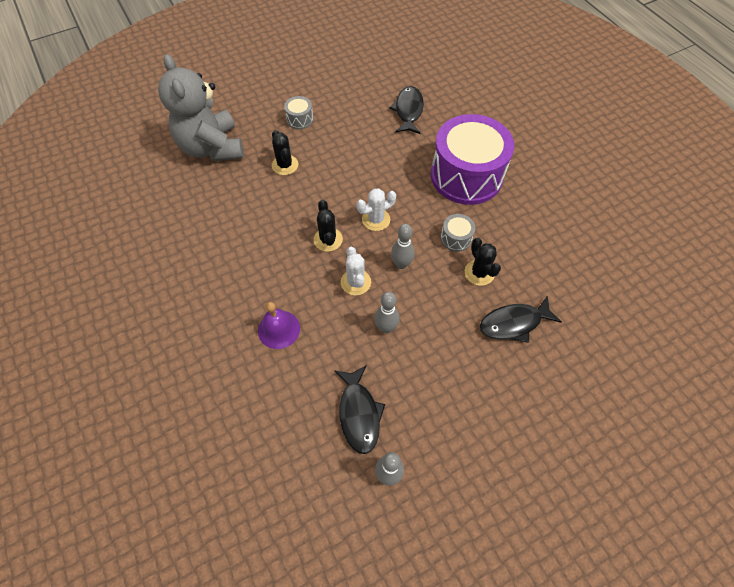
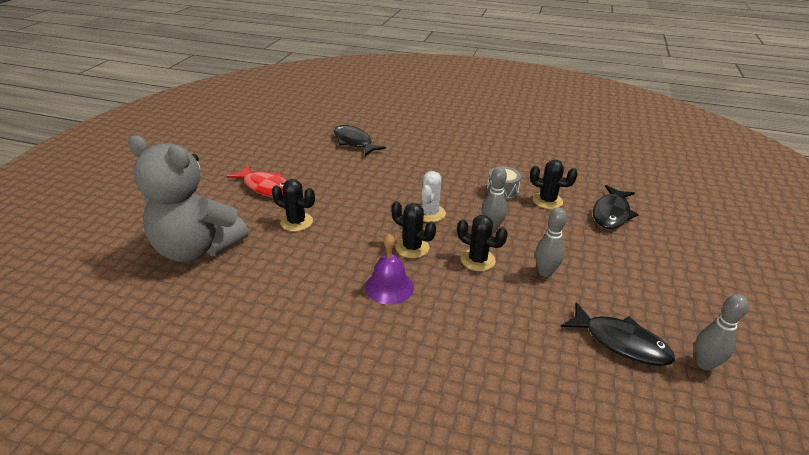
camera: 45 degrees left, 25 degrees down
(279, 329) = (469, 336): purple bell -> purple bell (389, 287)
(300, 119) = (265, 187): grey drum -> red fish
(355, 282) = (477, 260): white cactus -> black cactus
(466, 176) = (453, 156): purple drum -> none

